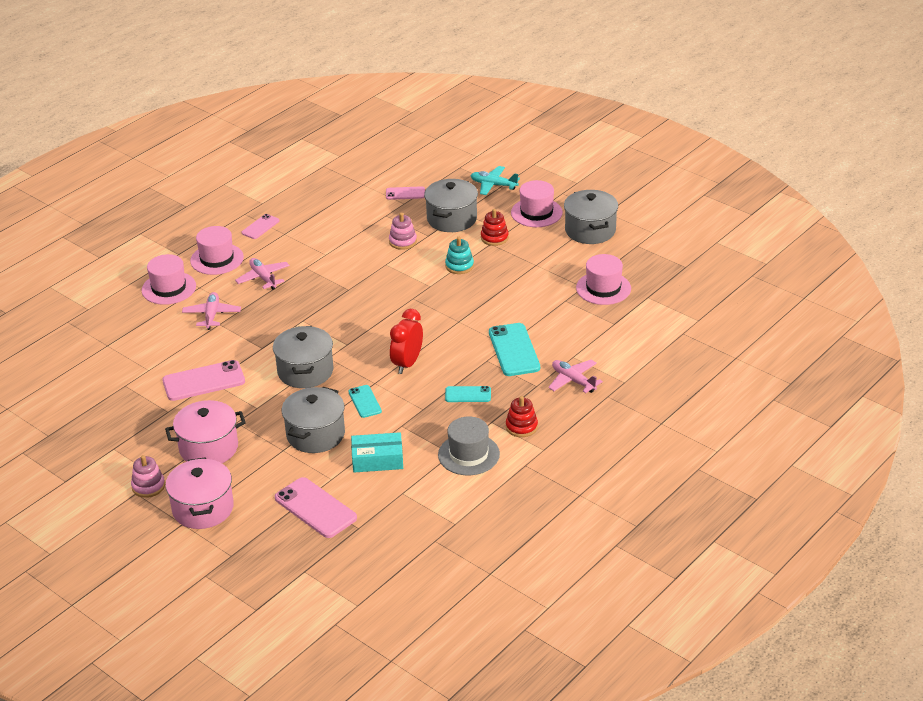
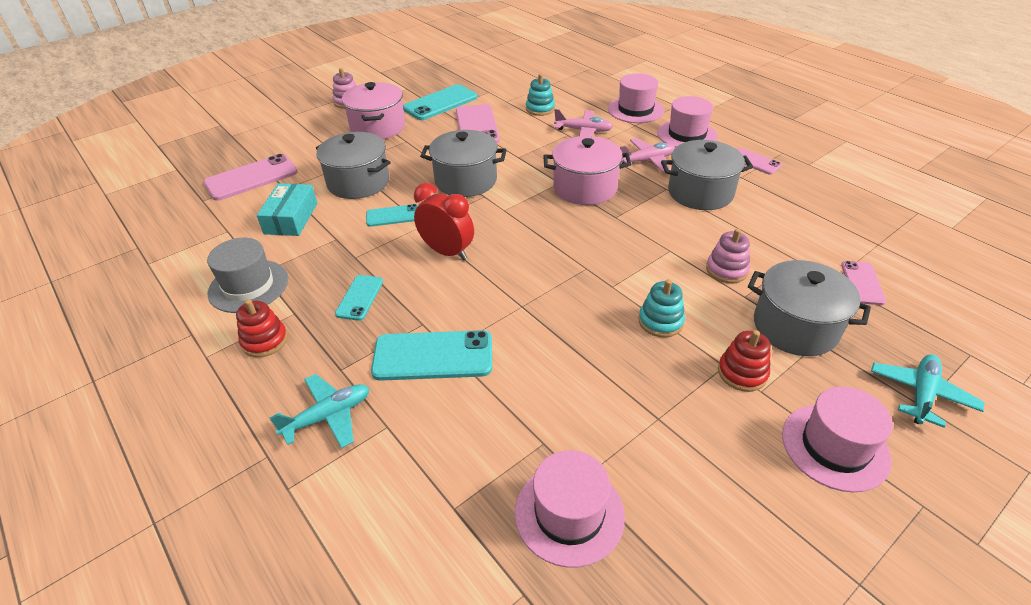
camera: 100 degrees right, 5 degrees up
(152, 415) = (440, 103): none -> turquoise phone
(166, 346) = (540, 109): none -> turquoise stacking toy
(203, 508) = (300, 124): pink pot -> pink pot (585, 188)
(573, 380) = (328, 416): pink plane -> turquoise plane
(590, 230) = (779, 532): grey pot -> grey pot (700, 193)

